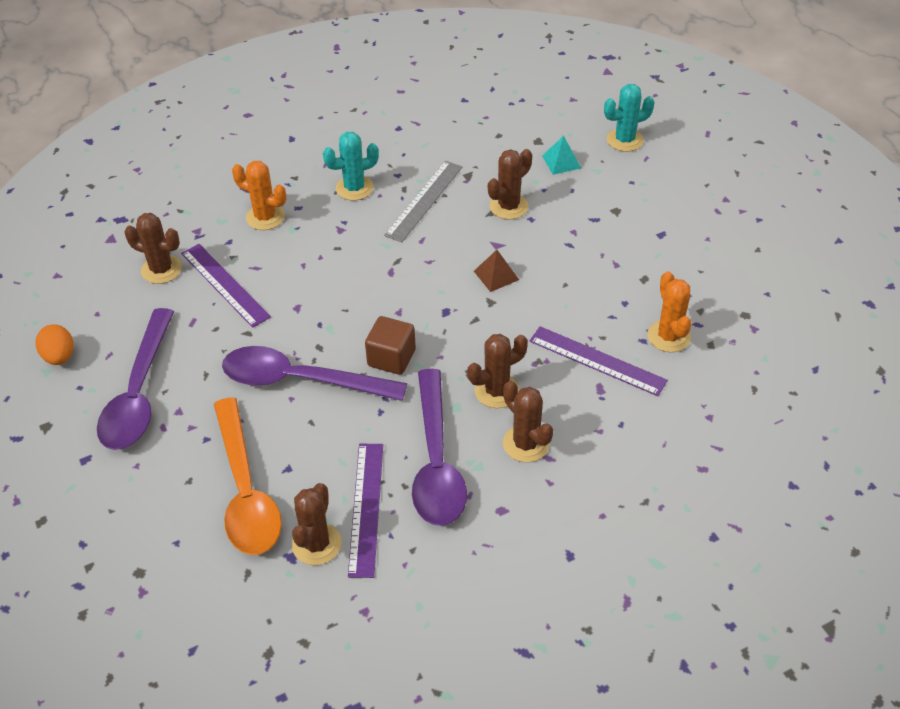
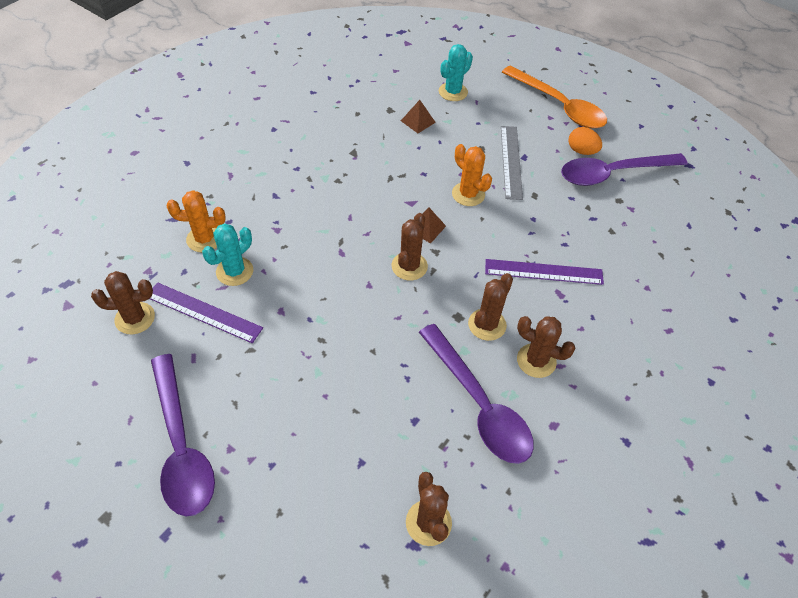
camera: 30 degrees left, 5 degrees up
(59, 356) = (80, 440): orange egg -> orange egg (581, 151)
(245, 490) = (337, 499): orange spoon -> orange spoon (559, 106)
(301, 380) = (324, 376): purple spoon -> purple spoon (613, 173)
(354, 188) = (267, 190): turquoise cactus -> turquoise cactus (234, 271)
(366, 508) = (449, 470): purple ruler -> none
(391, 358) = (387, 327): brown cube -> none
(424, 200) = (332, 183): grey ruler -> grey ruler (511, 161)
(508, 206) = (401, 169): brown cactus -> brown cactus (409, 266)
(561, 162) = (418, 121): turquoise pyramid -> brown pyramid
(668, 336) = (580, 234): orange cactus -> orange cactus (468, 194)

